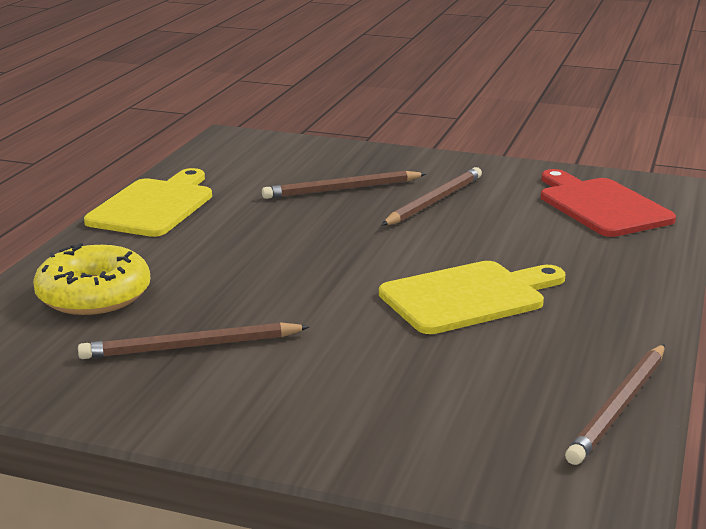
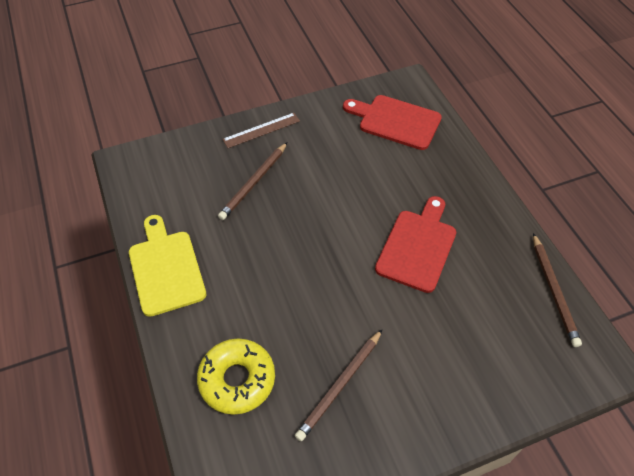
camera: 40 degrees left, 30 degrees up
(412, 162) = (261, 130): none -> brown ruler
(434, 201) = (314, 165): brown pencil -> none
(468, 297) = (418, 246): yellow cutting board -> red cutting board

